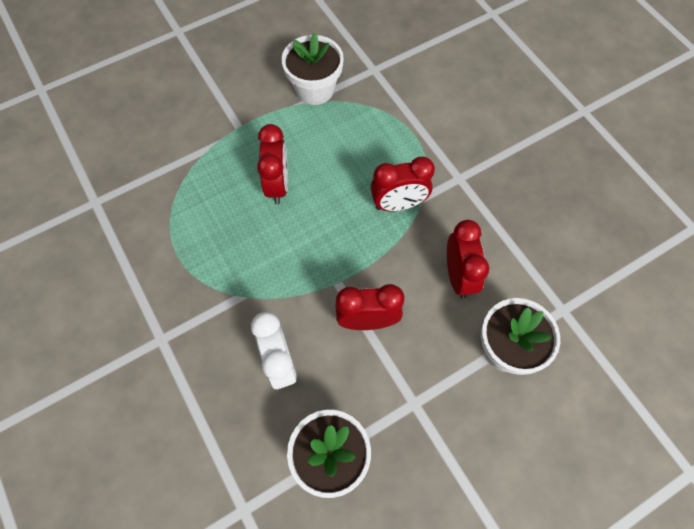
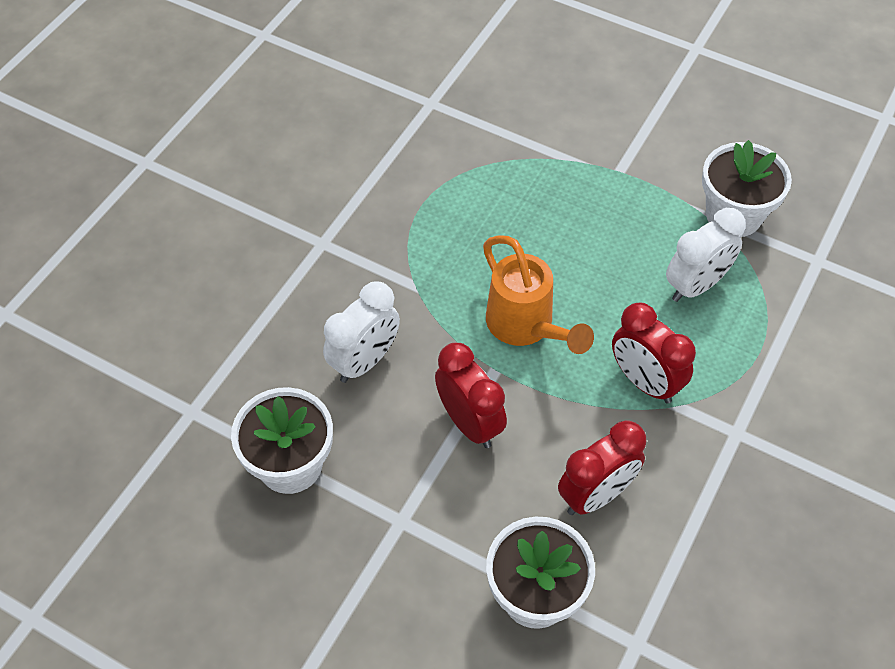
camera: 60 degrees right, 10 degrees down
(278, 185) = (574, 247): red clock -> none
(318, 247) = (526, 327): none -> orange watering can
(350, 138) = (696, 286): none -> white clock

